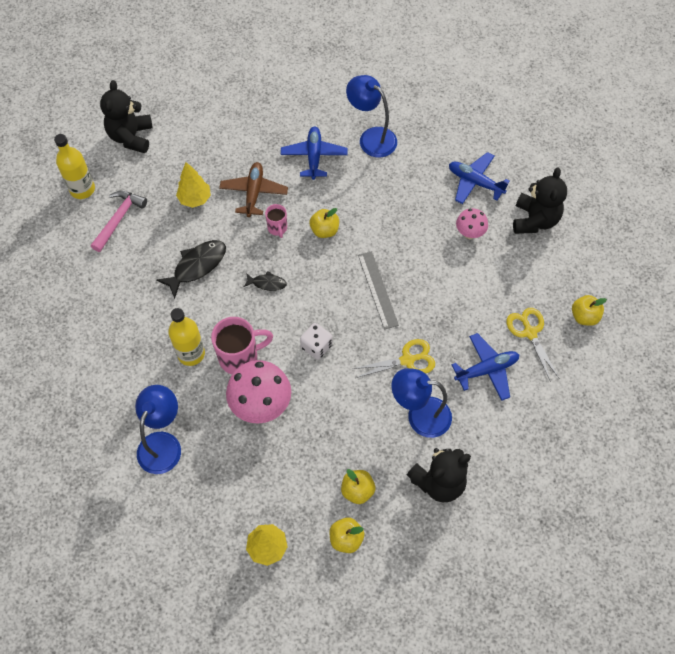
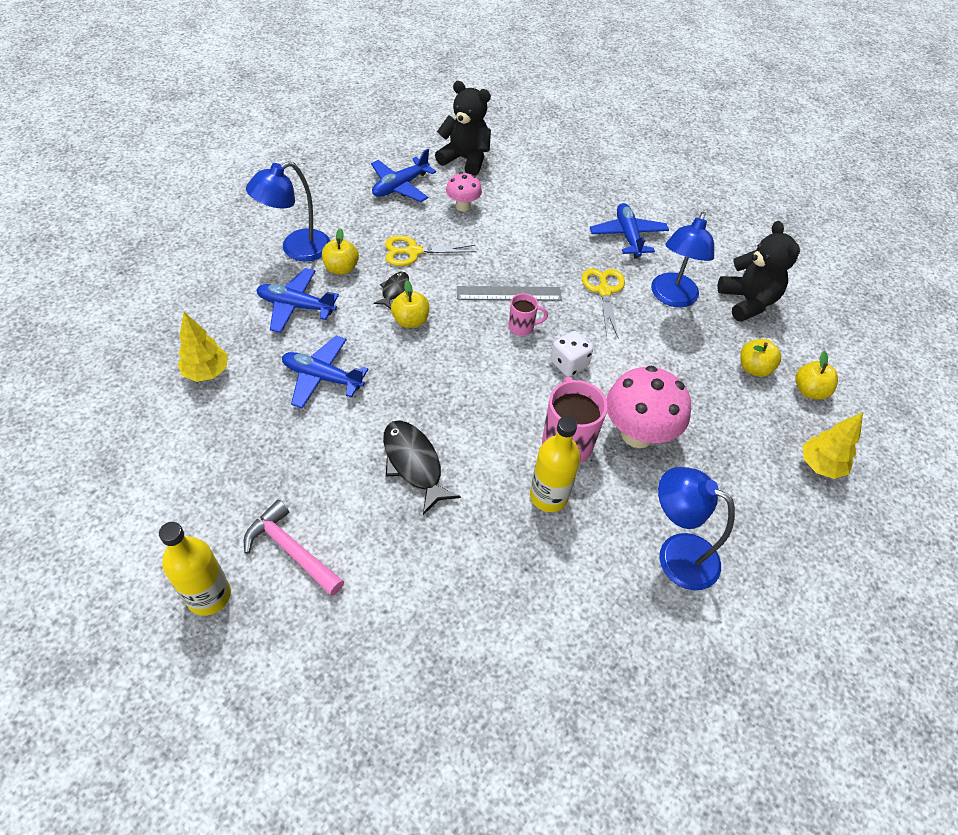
camera: 80 degrees left, 10 degrees down
(131, 137) = (143, 507): black teddy bear -> none
(195, 199) = (301, 445): yellow tree -> yellow tree (207, 372)
(254, 193) = (322, 377): brown plane -> blue plane
(267, 283) = (467, 392): black fish -> black fish (394, 290)
(277, 228) = (389, 365): pink mug -> pink mug (522, 327)
(529, 332) = (592, 197): yellow scissors -> yellow scissors (413, 252)
(584, 316) = (584, 159): yellow apple -> yellow apple (341, 268)

